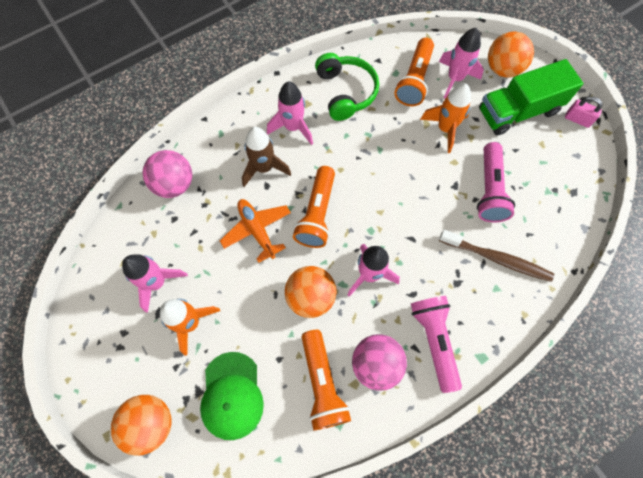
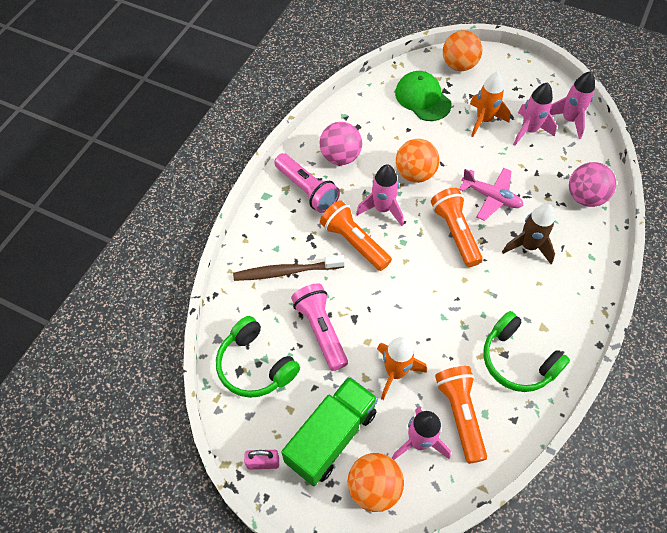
camera: 150 degrees right, 10 degrees down
(257, 230) = (491, 197): orange plane -> pink plane
(293, 127) = (536, 296): pink rocket -> pink rocket (569, 120)
(322, 383) = (369, 130): orange flashlight -> orange flashlight (354, 242)
(558, 189) = (255, 365): none -> green headphones

